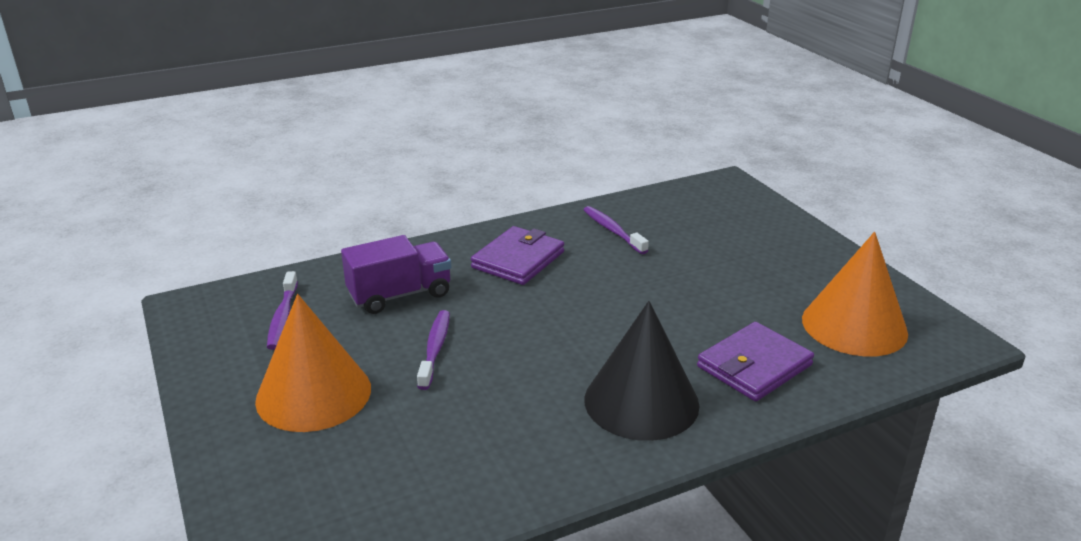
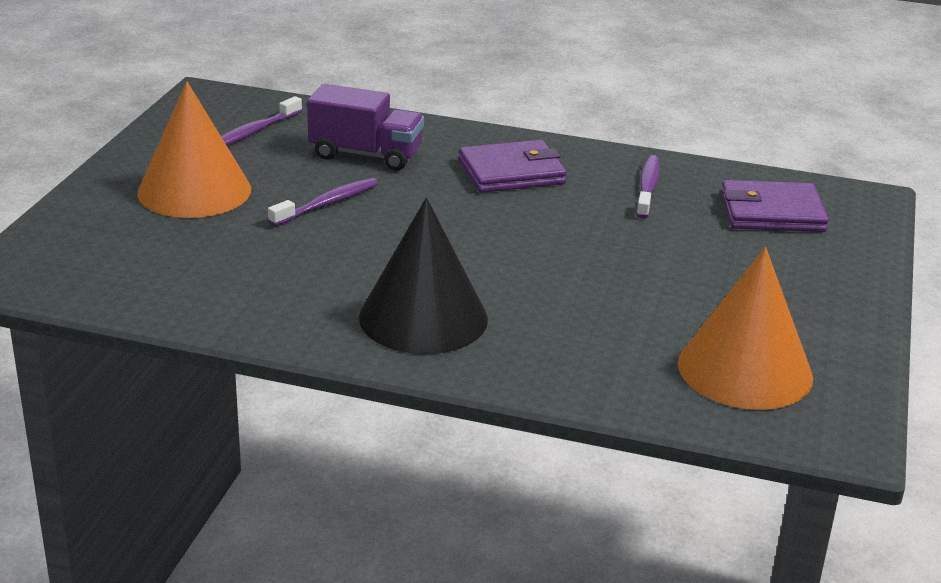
camera: 40 degrees right, 0 degrees up
(754, 366) = (574, 346): purple wallet -> purple wallet (772, 212)

